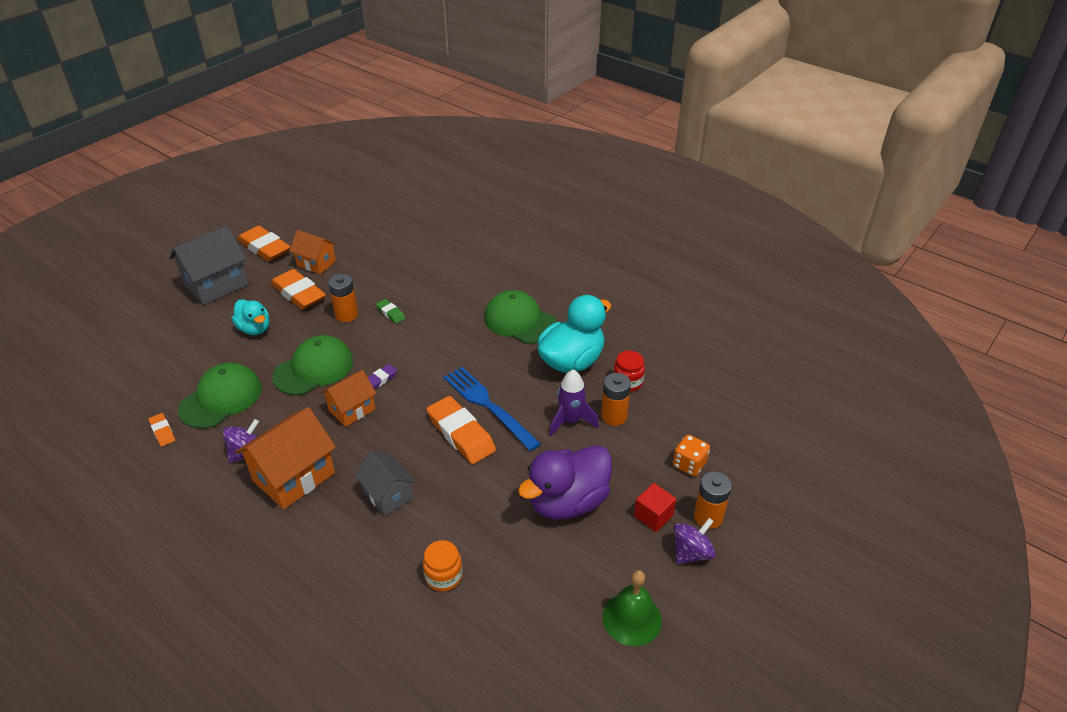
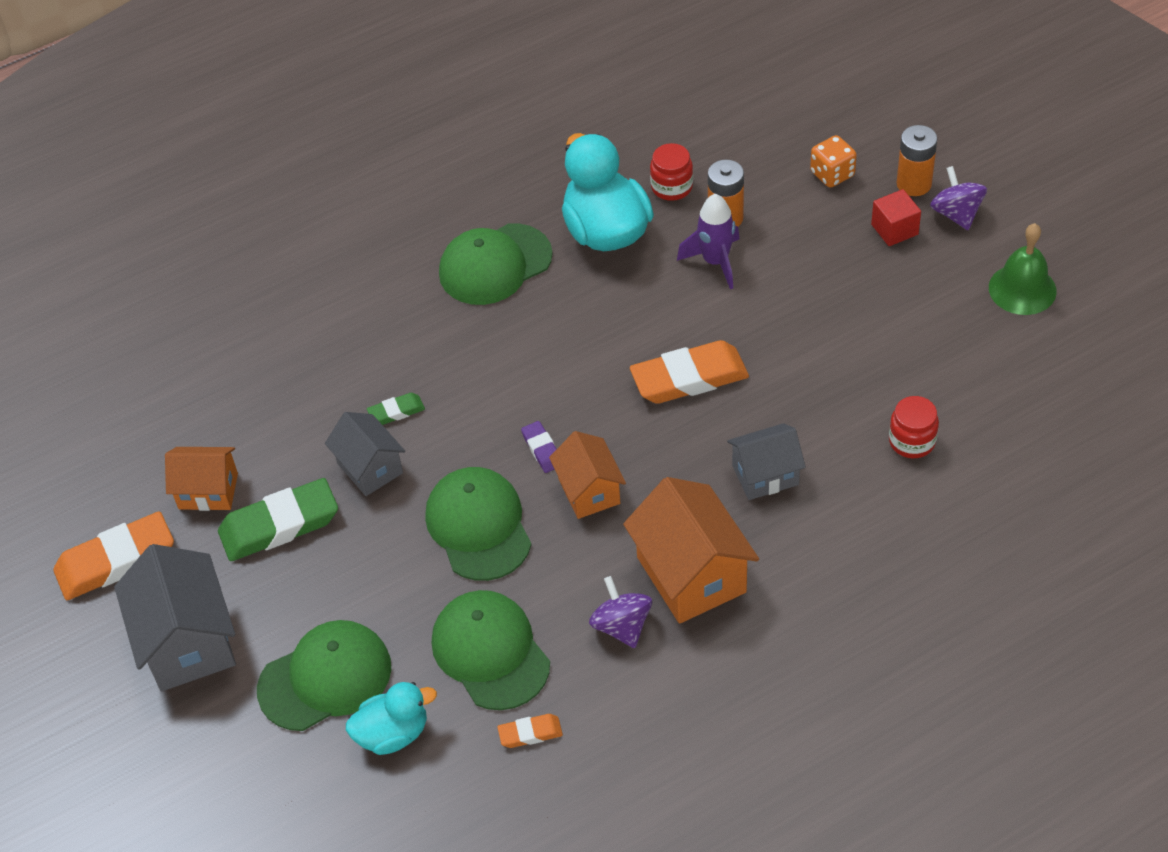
camera: 65 degrees left, 10 degrees up
(197, 339) = (325, 678): none -> green cap
(255, 329) = (341, 595): turquoise duck -> turquoise duck (393, 734)
(299, 293) = (279, 525): orange eraser -> green eraser
(316, 263) = (208, 491): orange house -> orange house turned 45 degrees clockwise
(346, 315) = (370, 468): orange battery -> grey house
(443, 576) = (912, 441): orange jar -> red jar
(487, 405) = (649, 339): blue fork -> none
(567, 502) = (845, 300): purple duck -> none

